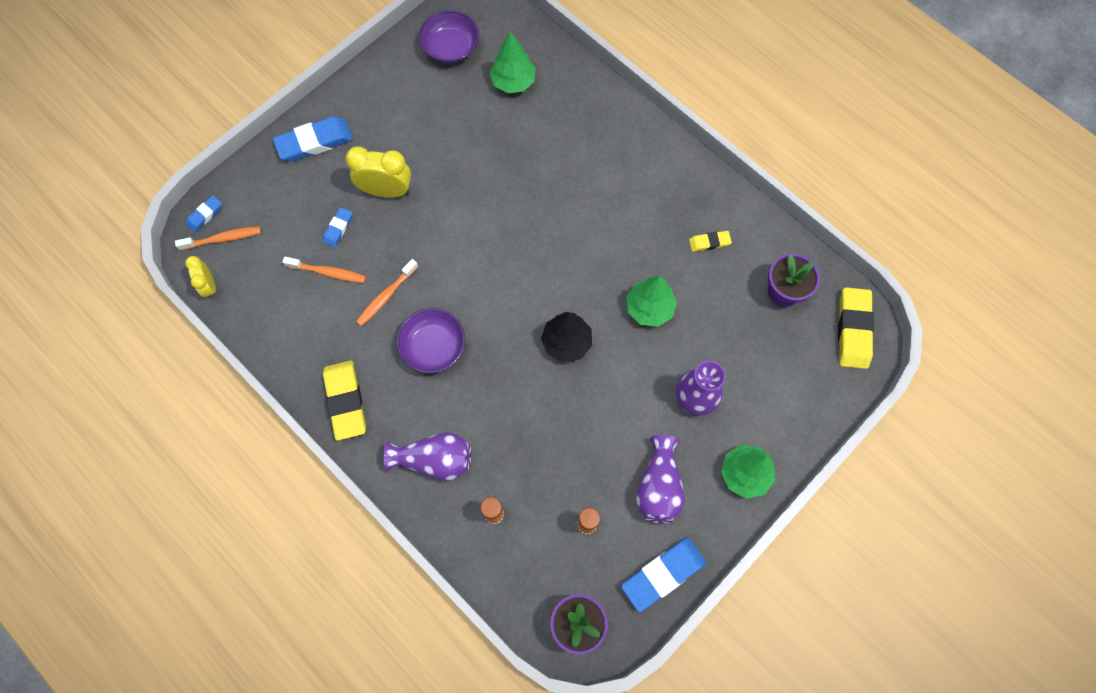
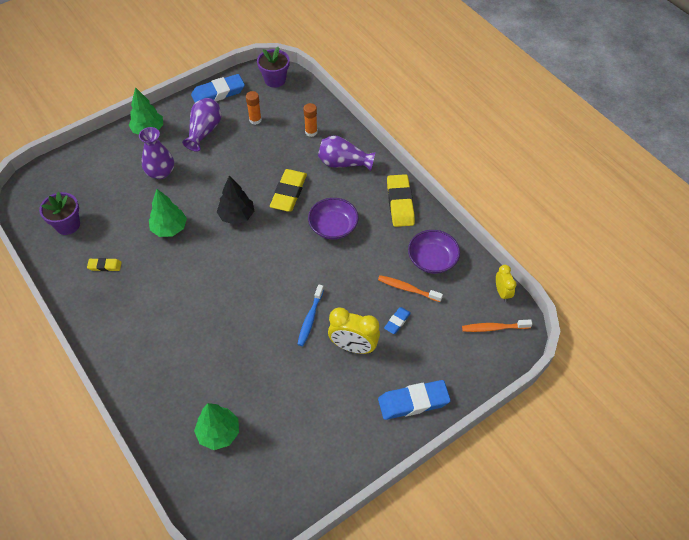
camera: 170 degrees left, 15 degrees down
(205, 215) = (510, 350): blue eraser -> none
(386, 296) = (363, 265): orange toothbrush -> none
(441, 215) = (310, 319): none -> blue toothbrush
(450, 48) = (270, 482): purple bowl -> purple bowl (432, 259)
(853, 330) = (33, 195): yellow eraser -> yellow eraser (289, 193)

